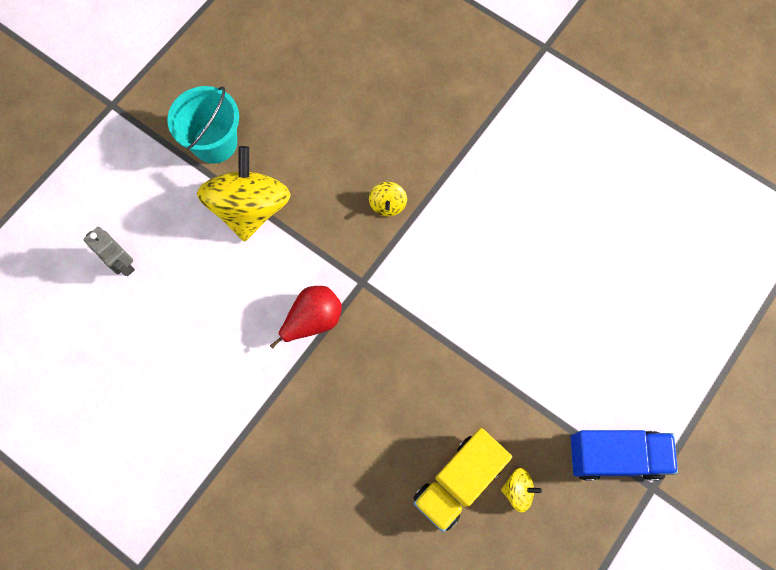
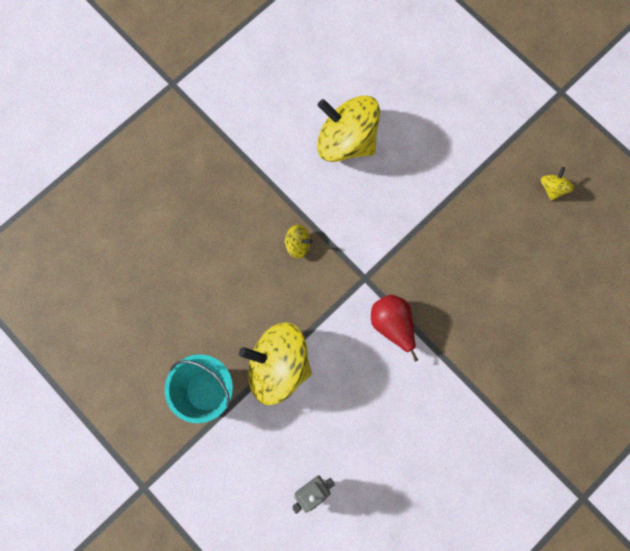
camera: 80 degrees left, 5 degrees up
(458, 482) = (541, 231): yellow truck -> none
(522, 236) = (346, 141): none -> yellow spinning top
(615, 456) = (535, 112): blue truck -> none

